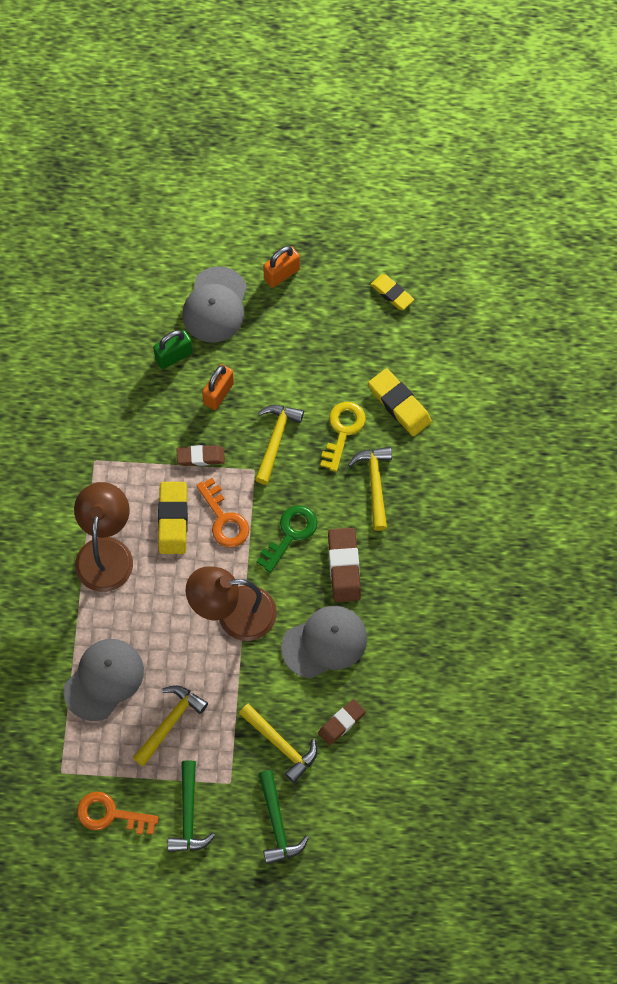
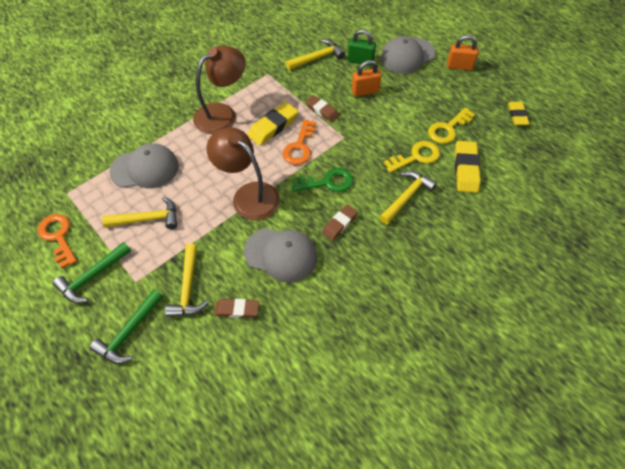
camera: 45 degrees right, 10 degrees down
(275, 439) = (372, 132): yellow hammer -> yellow hammer (317, 58)
(342, 370) = (448, 129): none -> yellow key
(344, 566) = (339, 224): brown eraser -> brown eraser, size x0.66

